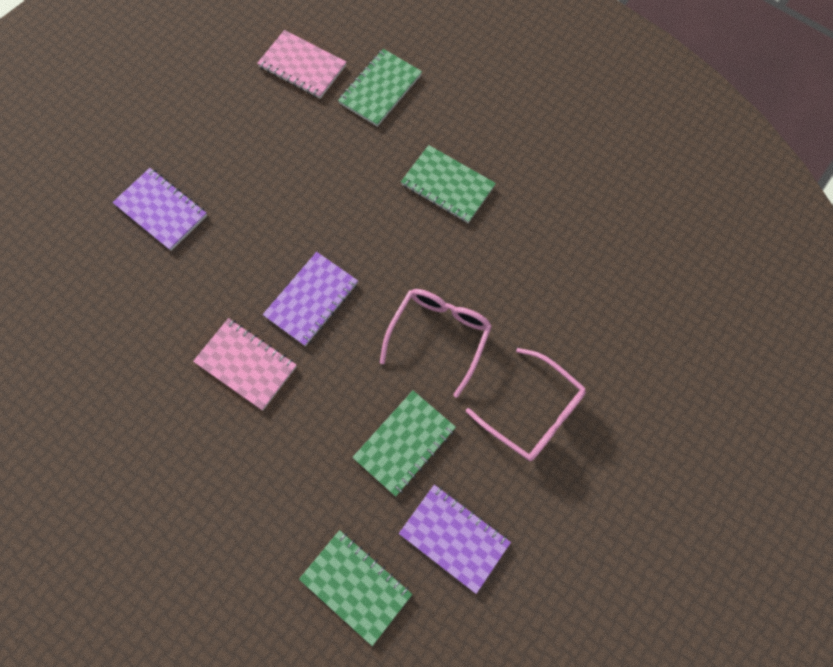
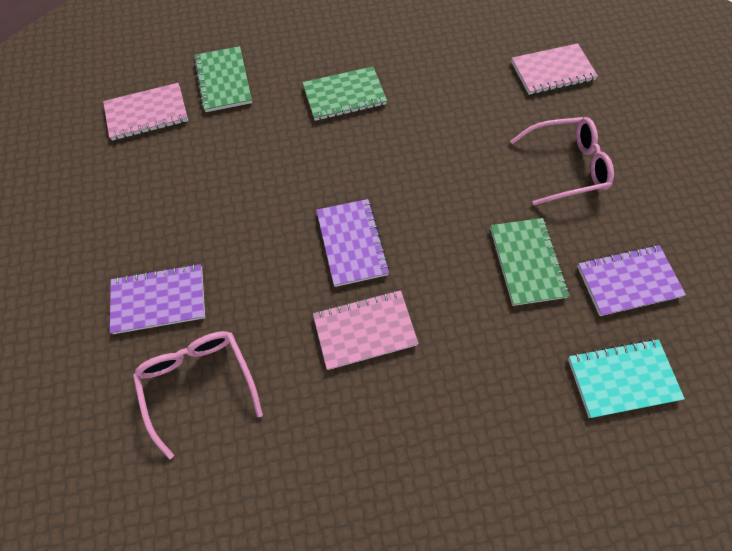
camera: 50 degrees left, 5 degrees down
(356, 586) = (622, 378): green notebook -> turquoise notebook
(439, 336) = (458, 181): pink glasses -> pink glasses (199, 383)
(637, 330) = (552, 71): none -> pink notebook

